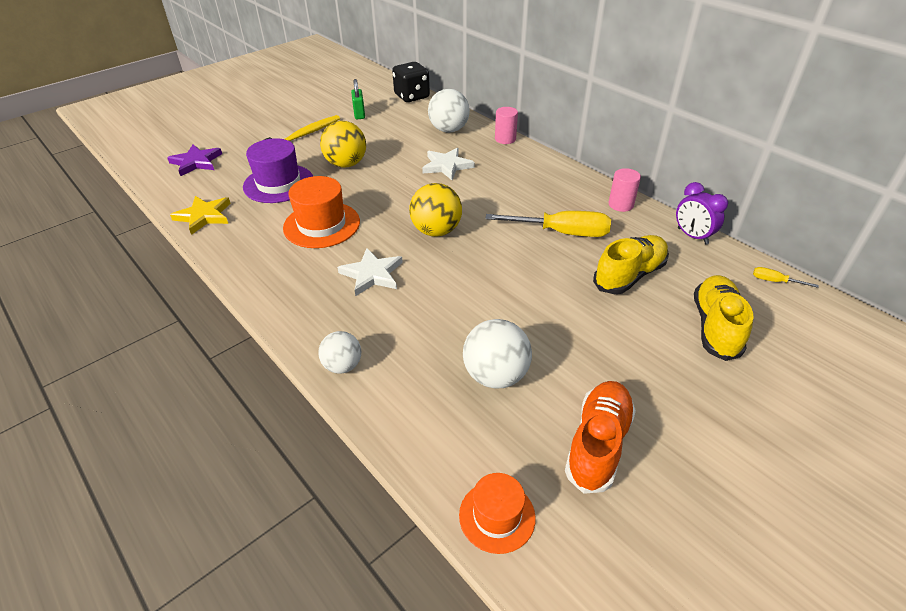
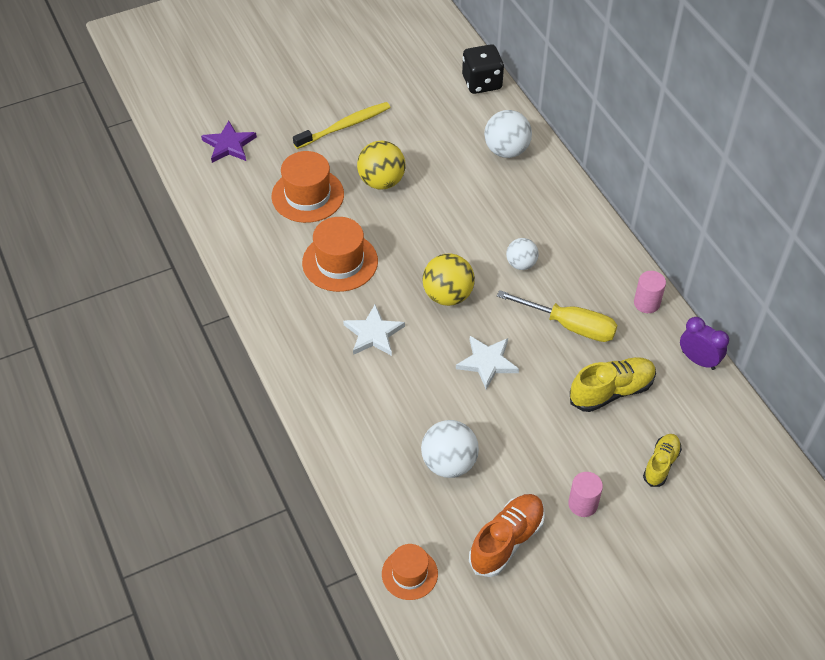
camera: 15 degrees right, 10 degrees up
(204, 216) = (230, 225): yellow star -> none
(278, 183) = (307, 195): purple hat -> orange hat
(343, 366) = (327, 423): white ball -> white ball (521, 264)
(359, 114) = (413, 102): green padlock -> none
(447, 166) = (486, 207): white star -> white star (487, 362)
(505, 139) = (564, 179): pink cylinder -> pink cylinder (583, 504)
(692, 236) = (698, 360): purple clock -> purple clock turned 150 degrees clockwise
(715, 327) = (661, 464): yellow shoe -> yellow shoe, size x0.64
(774, 281) = (747, 431): yellow screwdriver -> none

